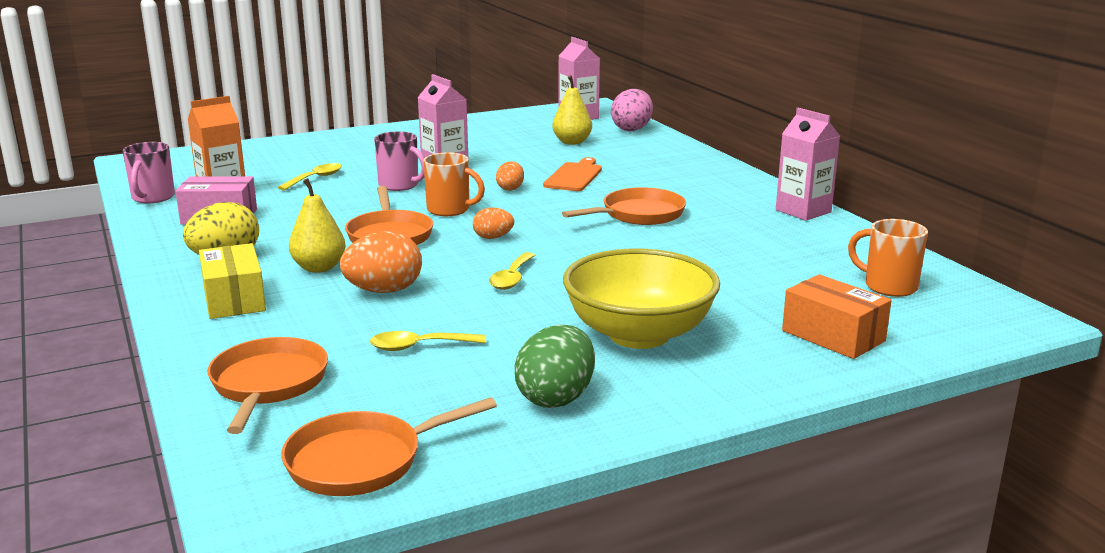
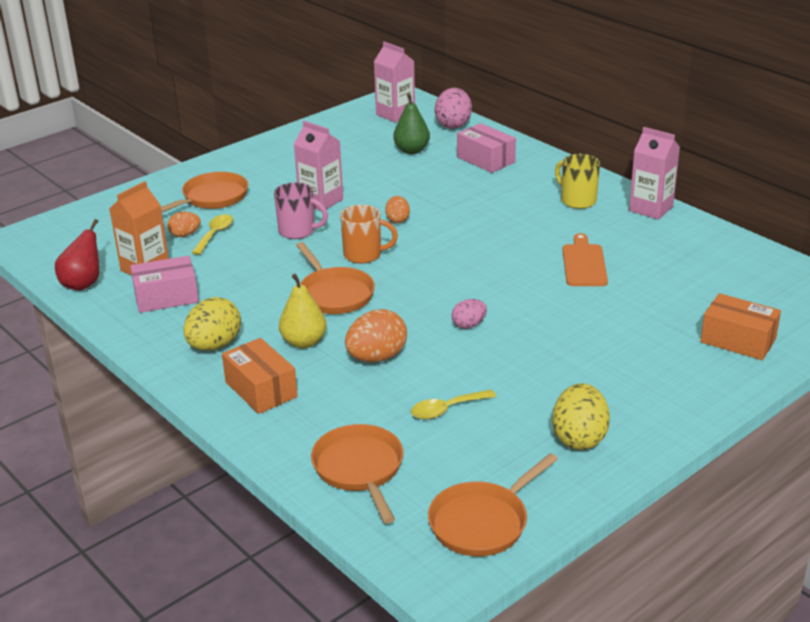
camera: 15 degrees left, 10 degrees up
(152, 198) = (83, 284): pink mug -> red pear
(234, 299) = (261, 389): yellow box -> orange box
(493, 237) = (423, 282): orange egg -> orange egg (185, 235)
(512, 278) = (469, 325): yellow spoon -> pink egg
(556, 398) = (579, 438): green egg -> yellow egg
(572, 142) = (411, 150): yellow pear -> green pear
(574, 176) = (442, 195): orange cutting board -> orange cutting board (584, 263)
(638, 214) = (524, 234): orange pan -> orange pan (212, 198)
(639, 334) = (601, 366): yellow bowl -> none
(644, 156) = (486, 159): none -> pink box
(721, 196) = (577, 200): none -> yellow mug
(888, 286) = (753, 283): orange mug -> none

